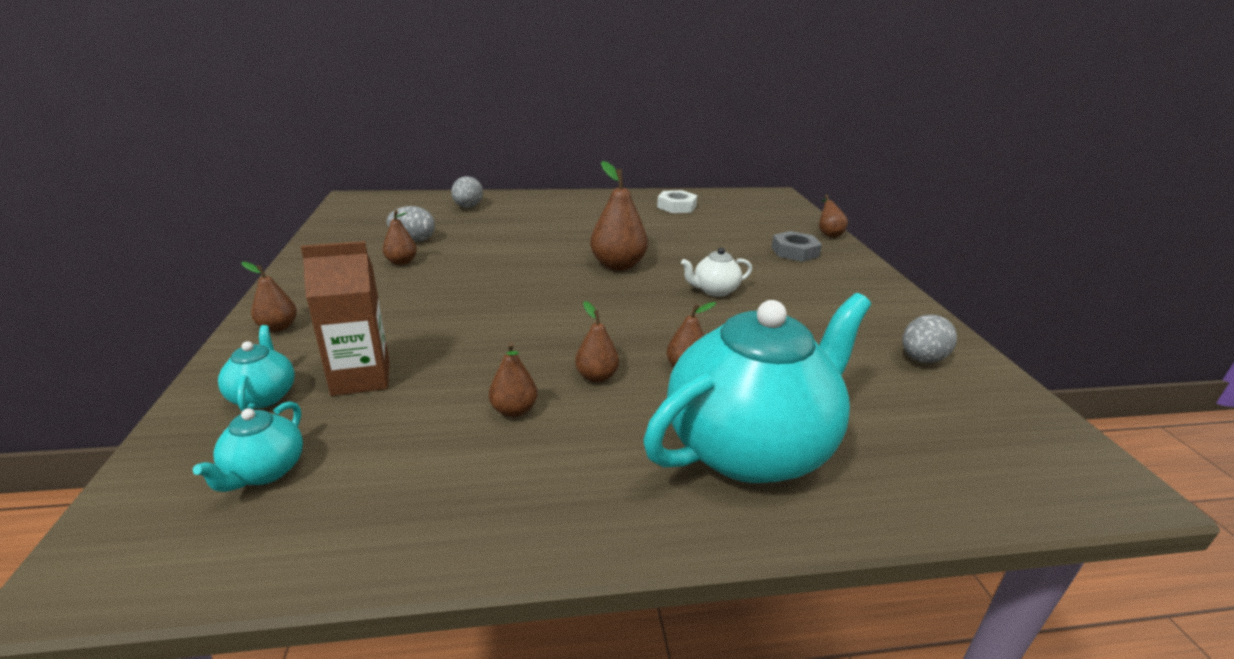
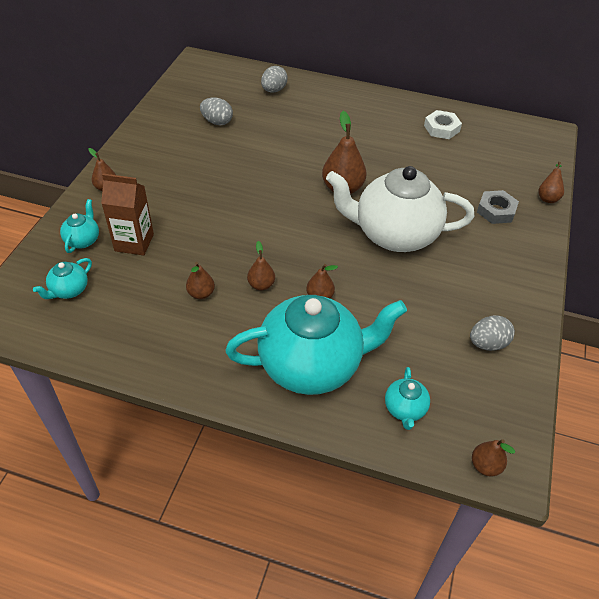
camera: 25 degrees right, 20 degrees up
(401, 262) = (198, 145): brown pear -> brown pear (485, 466)
(714, 291) = (394, 234): white teapot -> white teapot, size x2.40
(919, 459) = (405, 409): none -> turquoise teapot

